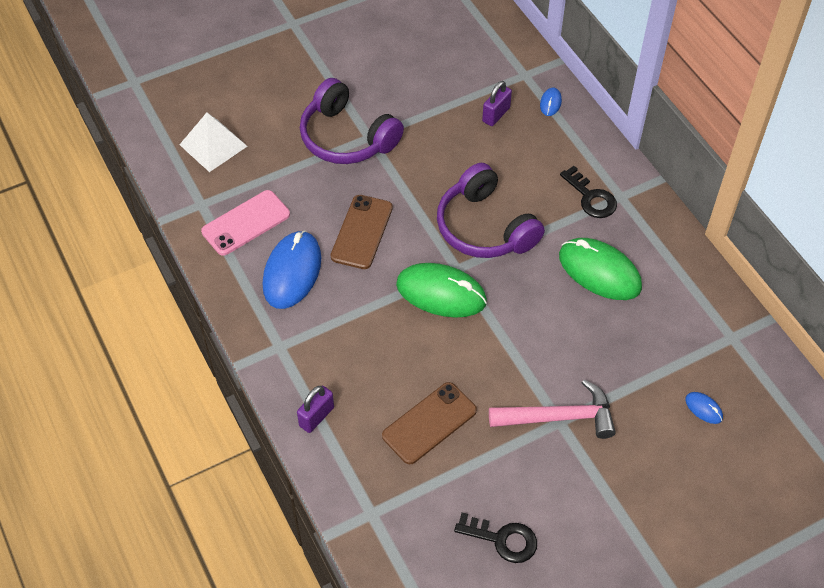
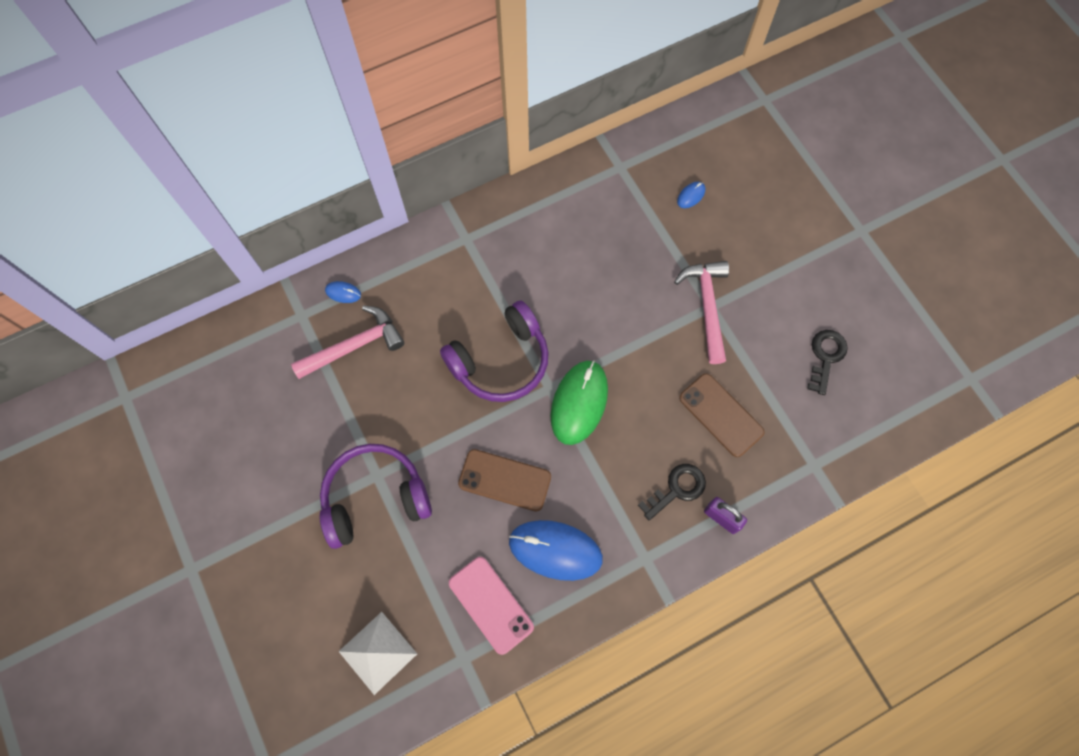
camera: 90 degrees left, 15 degrees up
(347, 137) = (375, 499): purple headphones -> purple headphones turned 150 degrees counterclockwise
(496, 115) = (355, 345): purple padlock -> pink hammer
(591, 198) = (467, 264): black key -> black key (677, 489)
(599, 272) = (553, 263): green mouse -> none

